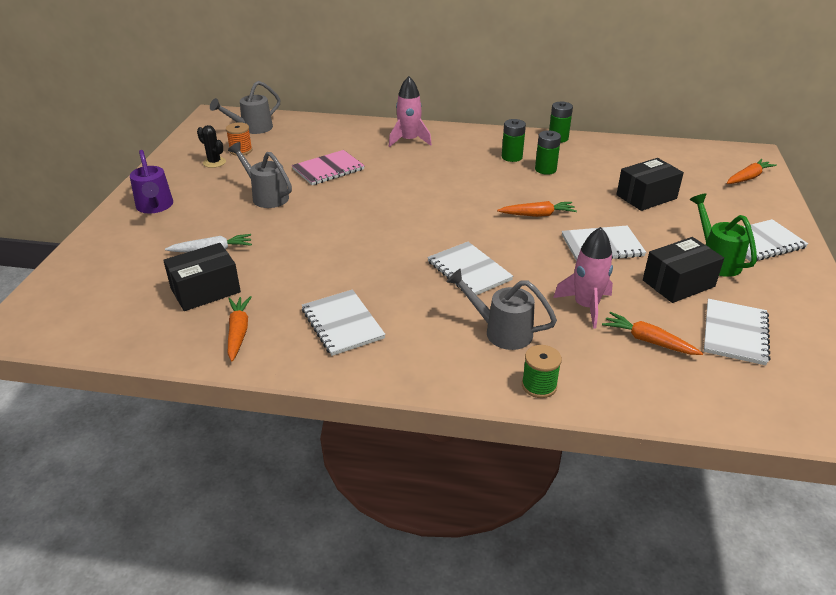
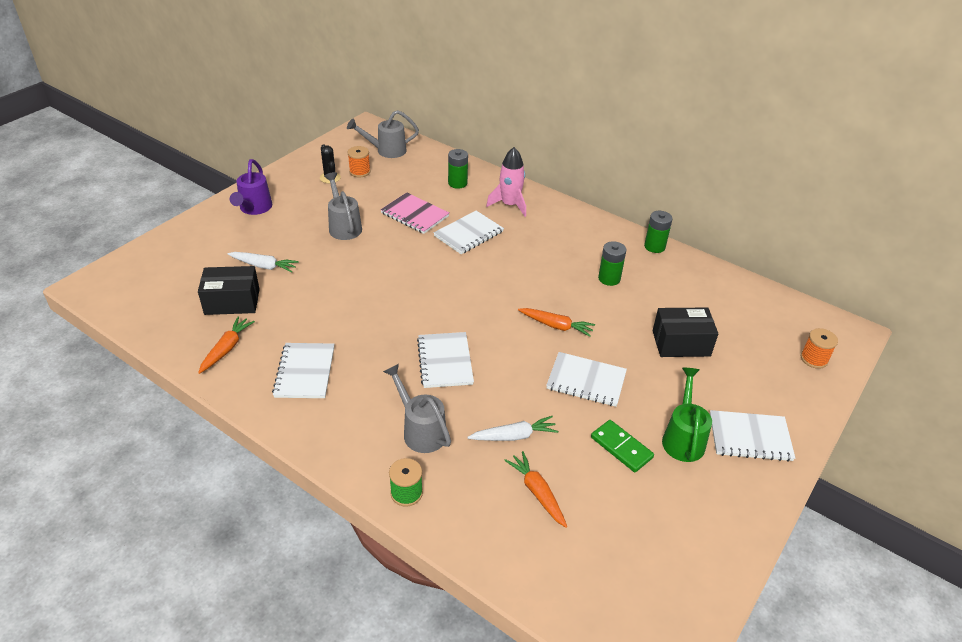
camera: 25 degrees right, 5 degrees up
(328, 169) = (414, 215): pink notebook -> pink notebook turned 45 degrees clockwise
(512, 157) = (589, 254): green battery -> green battery (457, 183)
(586, 306) = (514, 436): pink rocket -> white carrot
(678, 283) = (621, 447): black box -> green domino
(735, 333) = (625, 520): white notebook -> white notebook (469, 234)
(748, 178) = (814, 359): orange carrot -> orange spool

